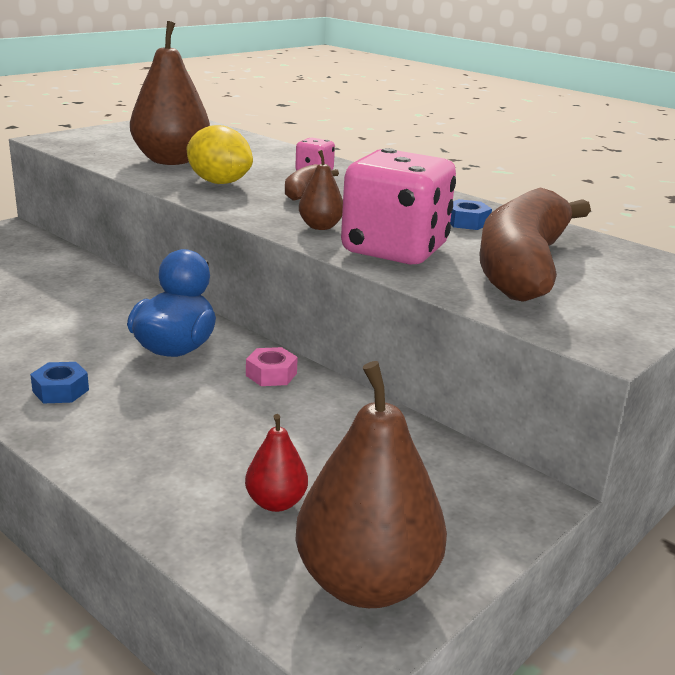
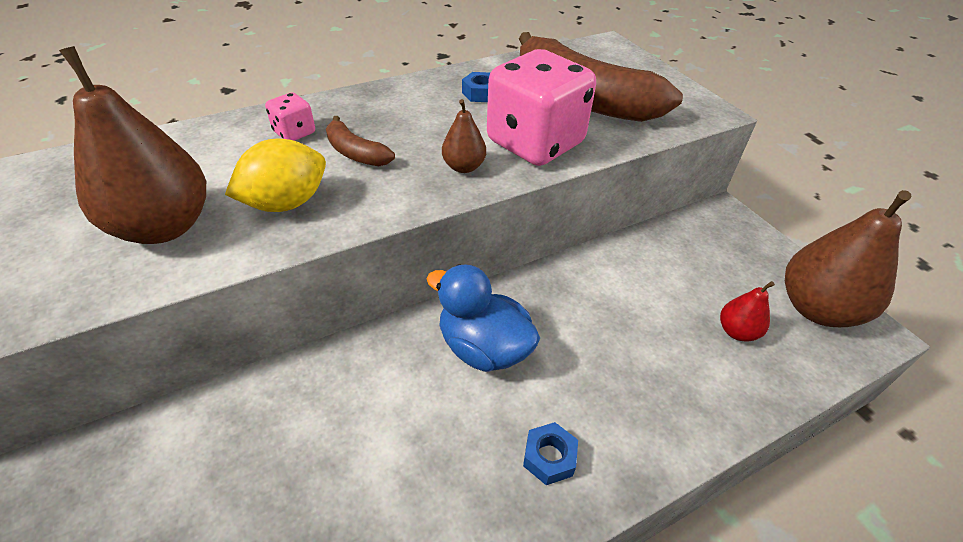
camera: 70 degrees left, 20 degrees up
(271, 374) = (551, 292): pink nut -> none

